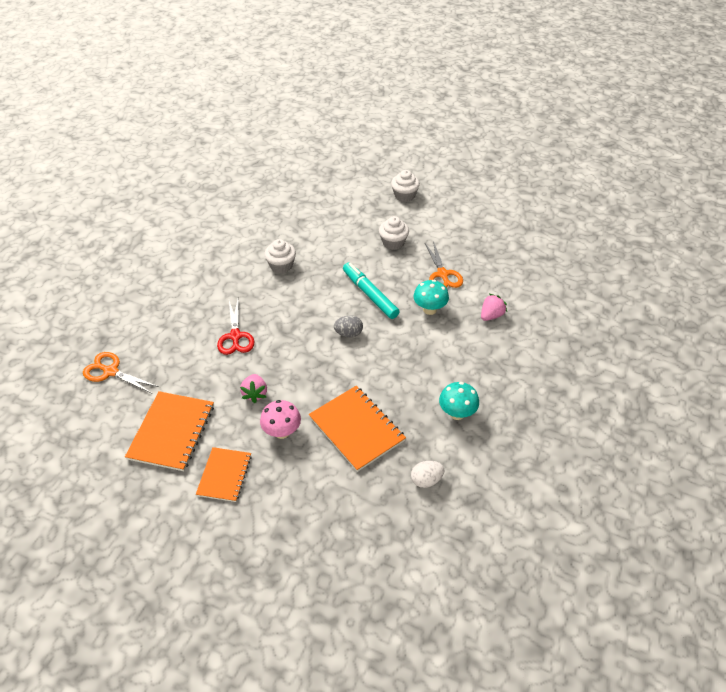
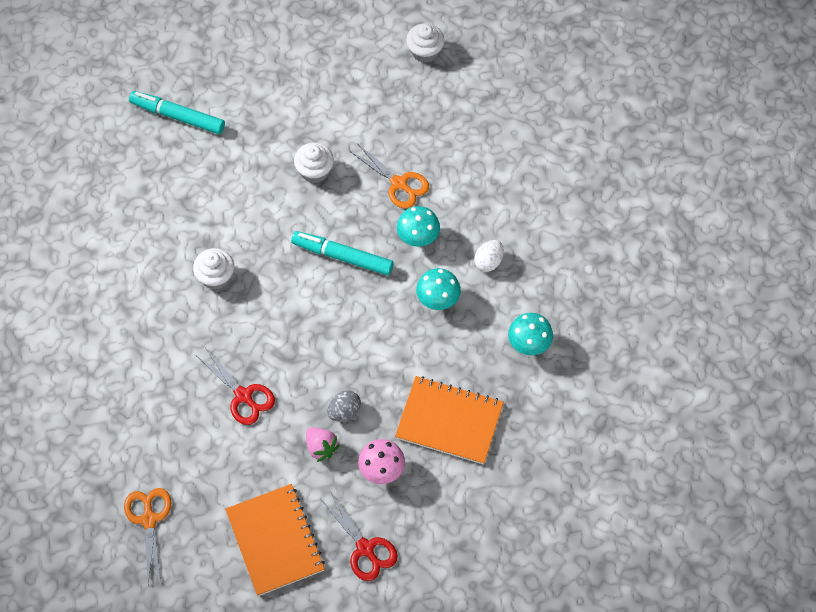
camera: 35 degrees left, 15 degrees up
(111, 371) = (149, 519): orange scissors -> orange scissors turned 90 degrees clockwise
(224, 475) = (365, 548): orange notebook -> red scissors
(336, 180) = (178, 116): none -> turquoise marker
(348, 333) = (358, 319): grey egg -> grey egg (344, 411)
(404, 195) = (276, 94): white cupcake -> white cupcake (425, 51)
(413, 351) = (438, 300): none -> turquoise mushroom
(426, 480) = (549, 432): white egg -> white egg (488, 262)
(491, 315) = (484, 208): pink strawberry -> none

